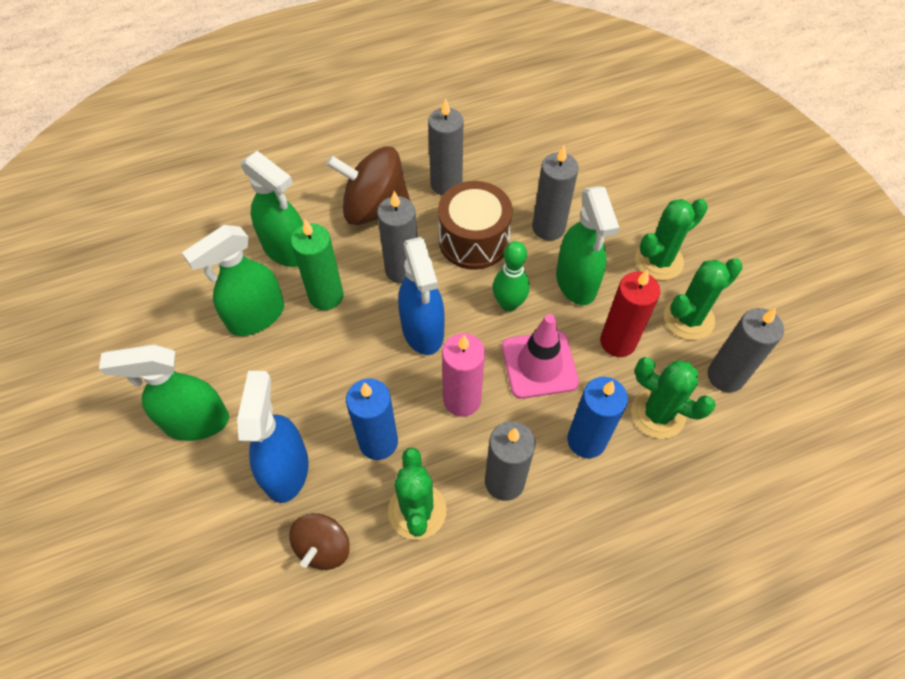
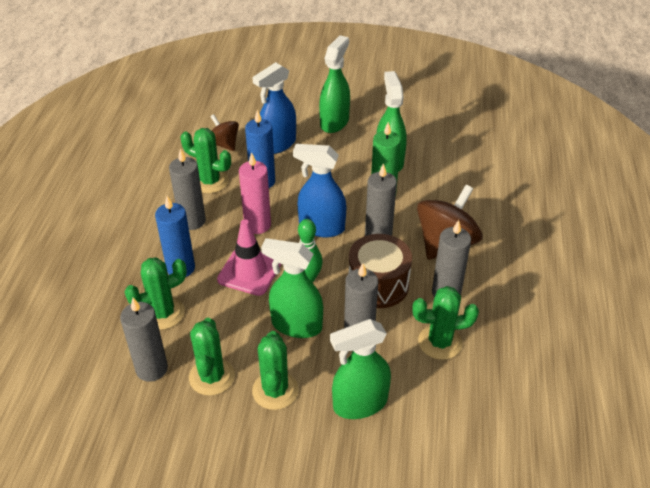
camera: 120 degrees right, 15 degrees down
(286, 469) = (277, 144): blue spray bottle -> blue spray bottle turned 105 degrees clockwise
(287, 250) = (435, 188): green spray bottle -> green spray bottle (359, 403)
(510, 168) = (440, 342): none -> green cactus
(618, 342) = (230, 322): red candle -> none

